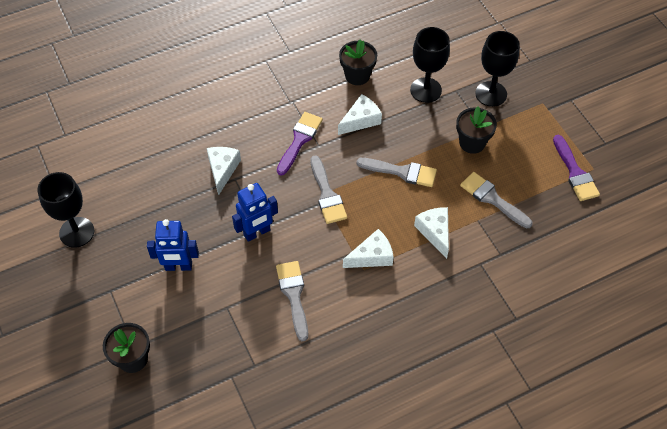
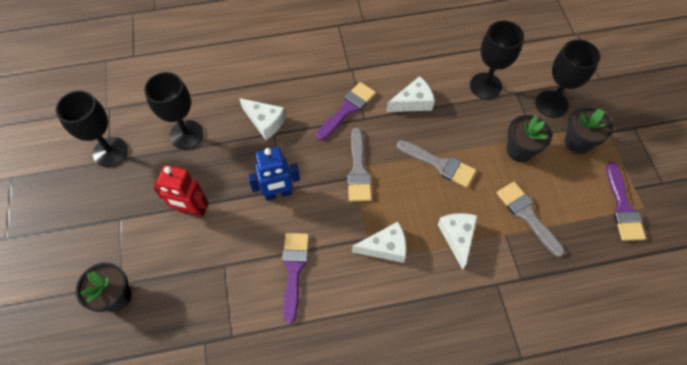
camera: 15 degrees right, 5 degrees up
(148, 199) = (186, 134): none -> black goblet
(178, 266) = (192, 210): blue robot -> red robot
(222, 170) = (265, 122): white cheese -> white cheese turned 105 degrees clockwise
(293, 295) = (294, 269): grey brush -> purple brush
(357, 75) = (421, 57): black flower pot -> black flower pot (577, 142)

